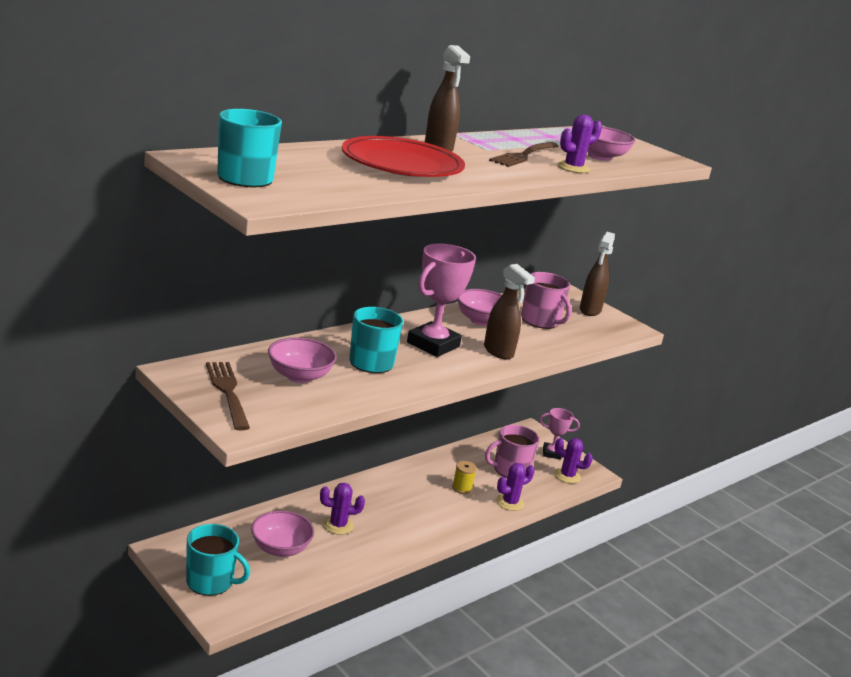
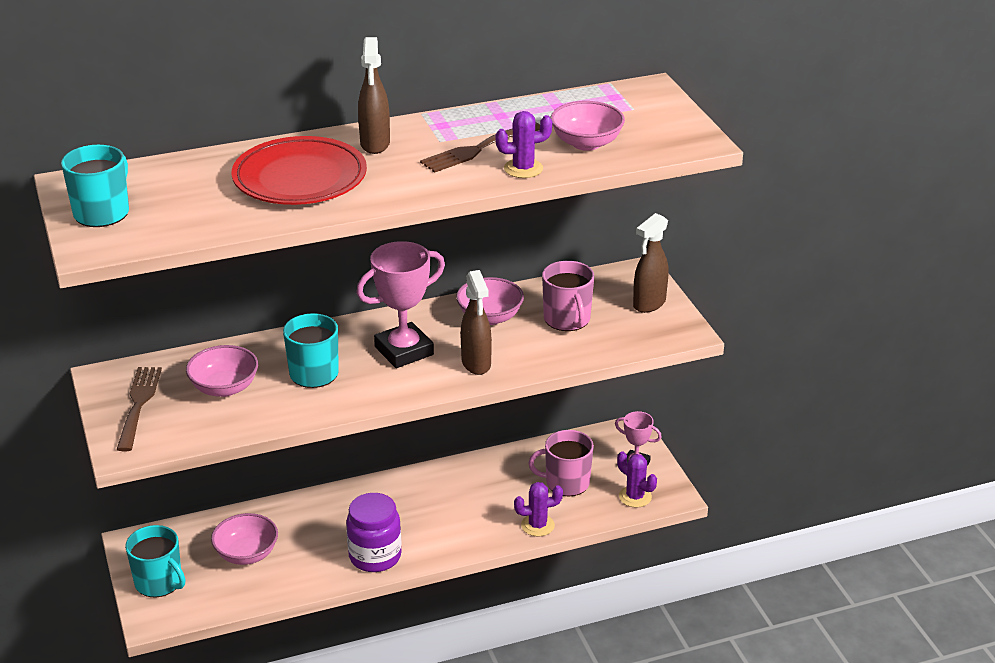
camera: 25 degrees right, 10 degrees up
(338, 525) = (322, 534): purple cactus -> none
(395, 539) = (375, 556): none -> purple jar
(462, 488) = (491, 501): yellow spool -> none

